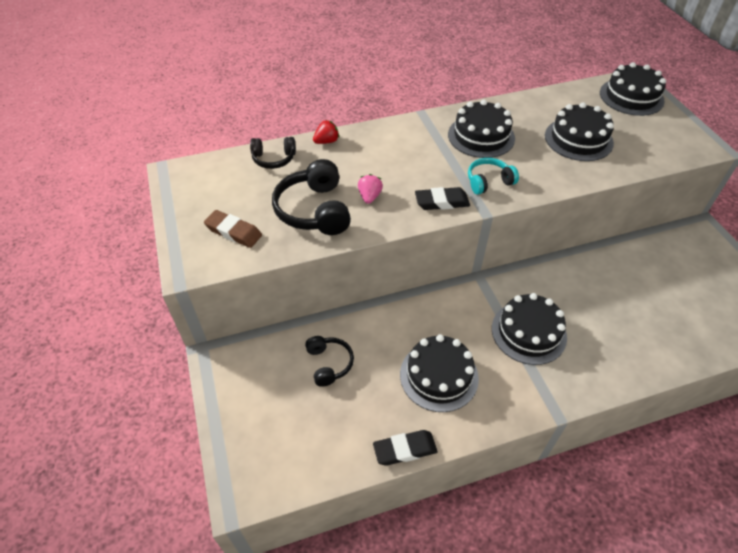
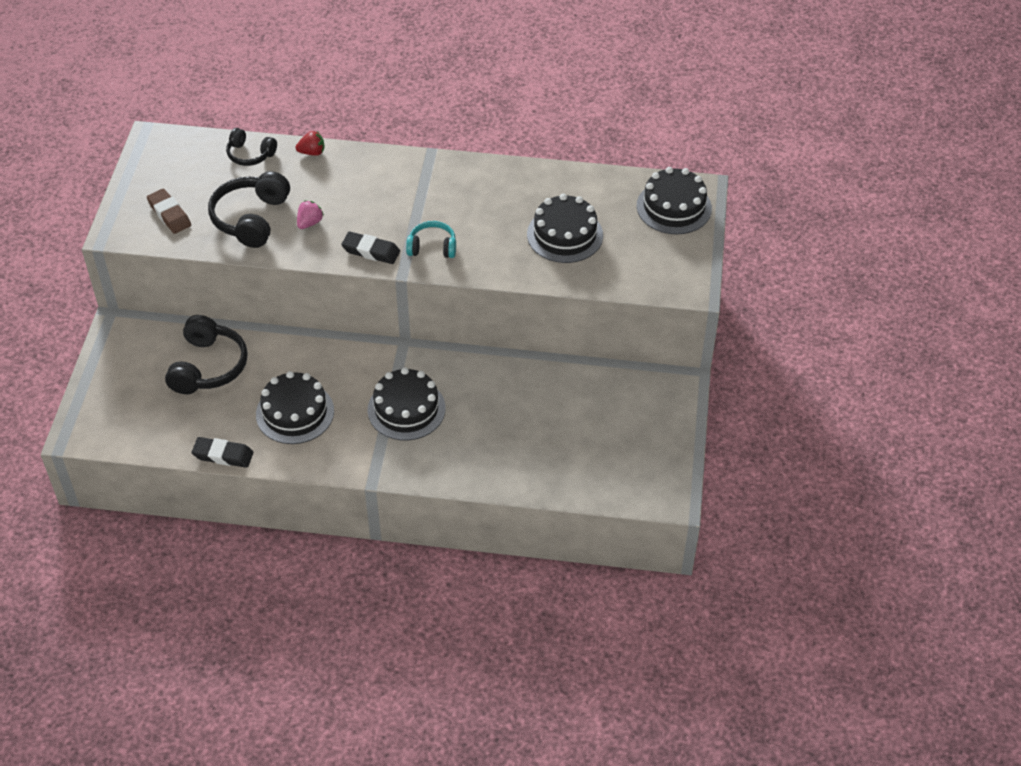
camera: 25 degrees right, 0 degrees up
(329, 364) = (208, 366): black headphones -> black headphones, size x1.67
(481, 136) = (468, 198): black cake -> none

